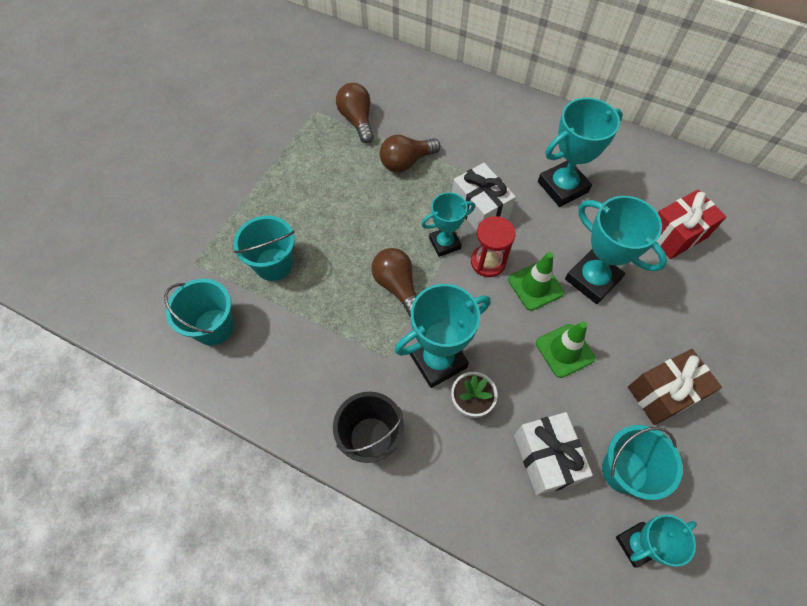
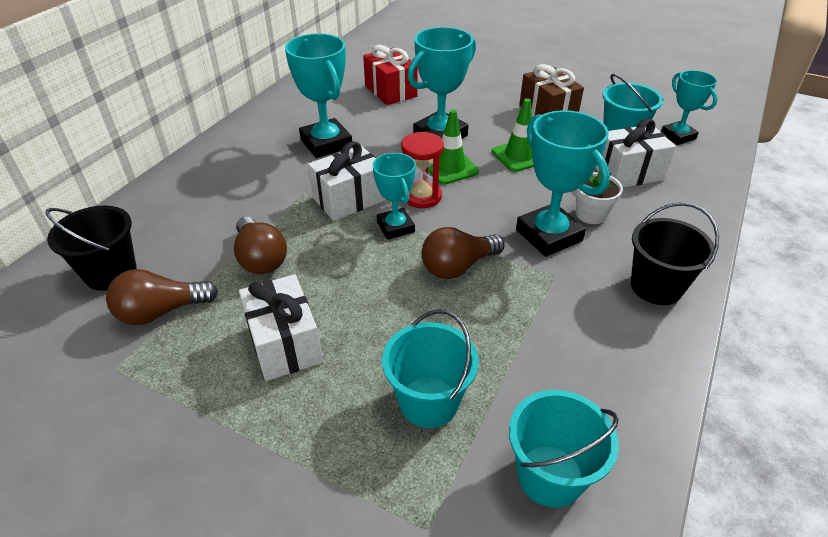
camera: 90 degrees left, 20 degrees down
(326, 185) = (285, 344): none -> white gift
(392, 88) = (111, 273): none -> black bucket

